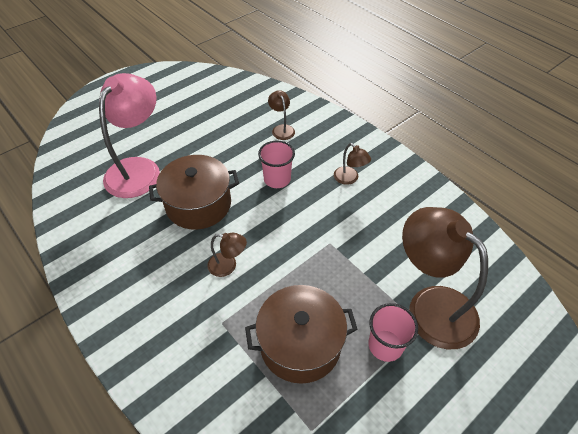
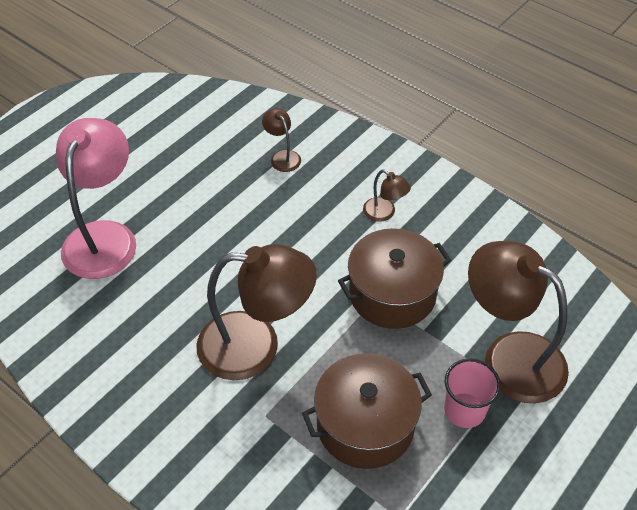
camera: 10 degrees left, 0 degrees up
(198, 204) = (198, 273): brown pot -> brown pot (392, 294)
(228, 266) = (256, 346): brown lamp -> brown lamp, size x2.24
(277, 179) = (292, 226): pink cup -> none

